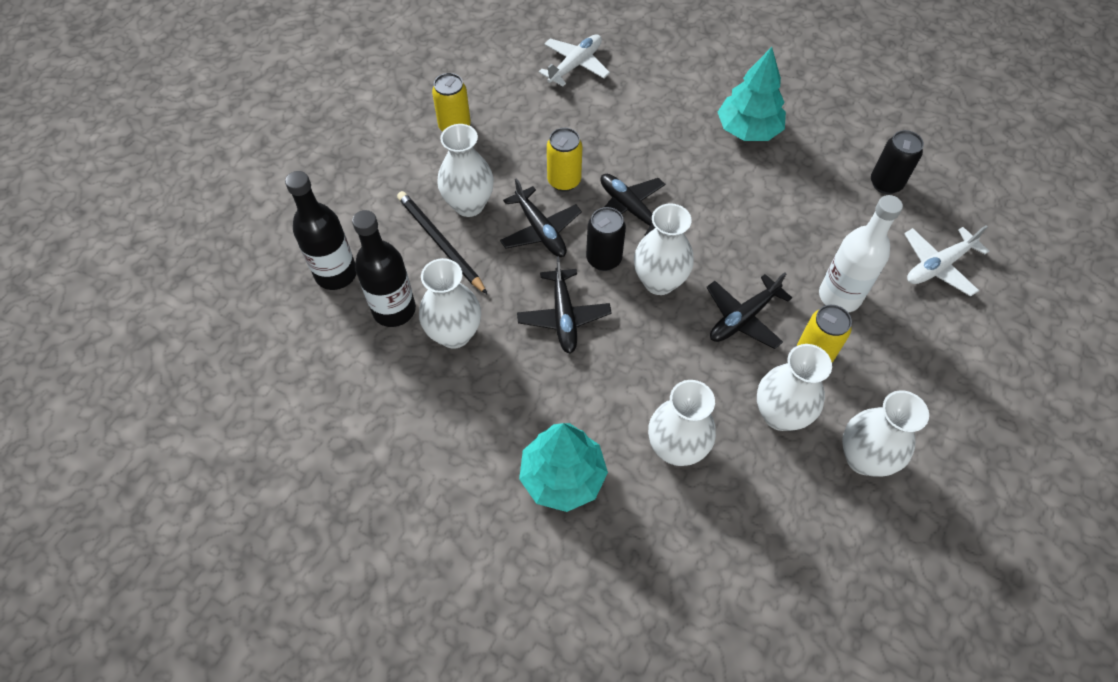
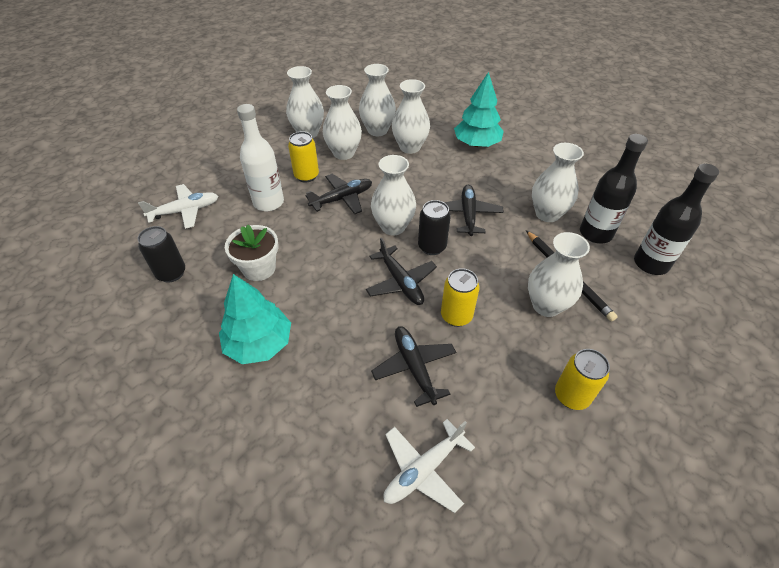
camera: 170 degrees left, 10 degrees down
(540, 230) = (481, 275): black plane -> black plane (414, 367)
(745, 486) = (377, 130): none -> white vase
(794, 202) = (259, 268): none -> white flower pot

